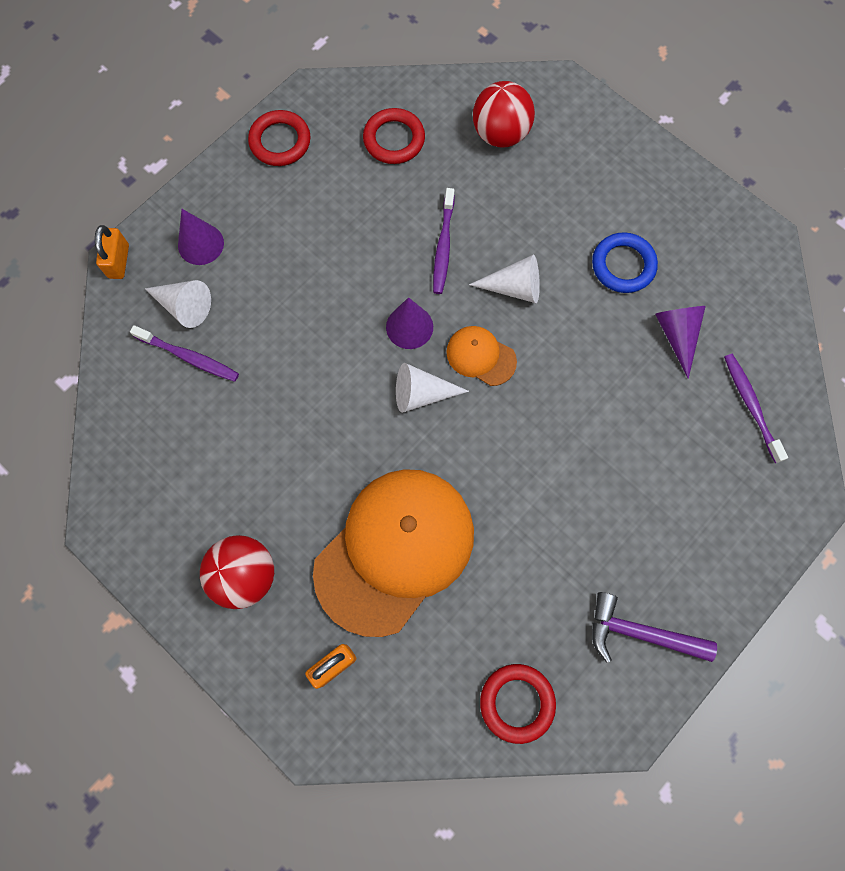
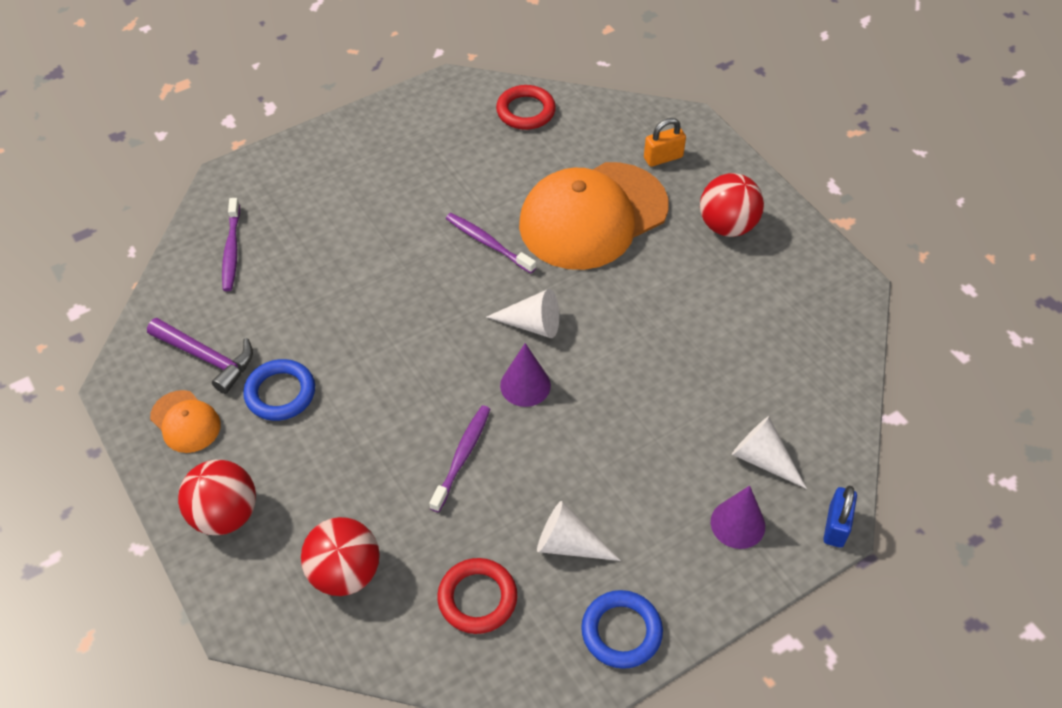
camera: 165 degrees left, 20 degrees down
(119, 261) = (836, 526): orange padlock -> blue padlock
(189, 357) = (762, 407): purple toothbrush -> purple toothbrush (488, 243)
(280, 141) = (621, 631): red ring -> blue ring
(481, 356) = (463, 343): orange cap -> orange cap (185, 422)
(514, 287) = (403, 398): white cone -> white cone (569, 544)
(613, 154) = (225, 515): none -> red ball
(640, 633) = (413, 129): purple hammer -> purple hammer (206, 358)
(677, 335) = (263, 319): purple cone -> none

